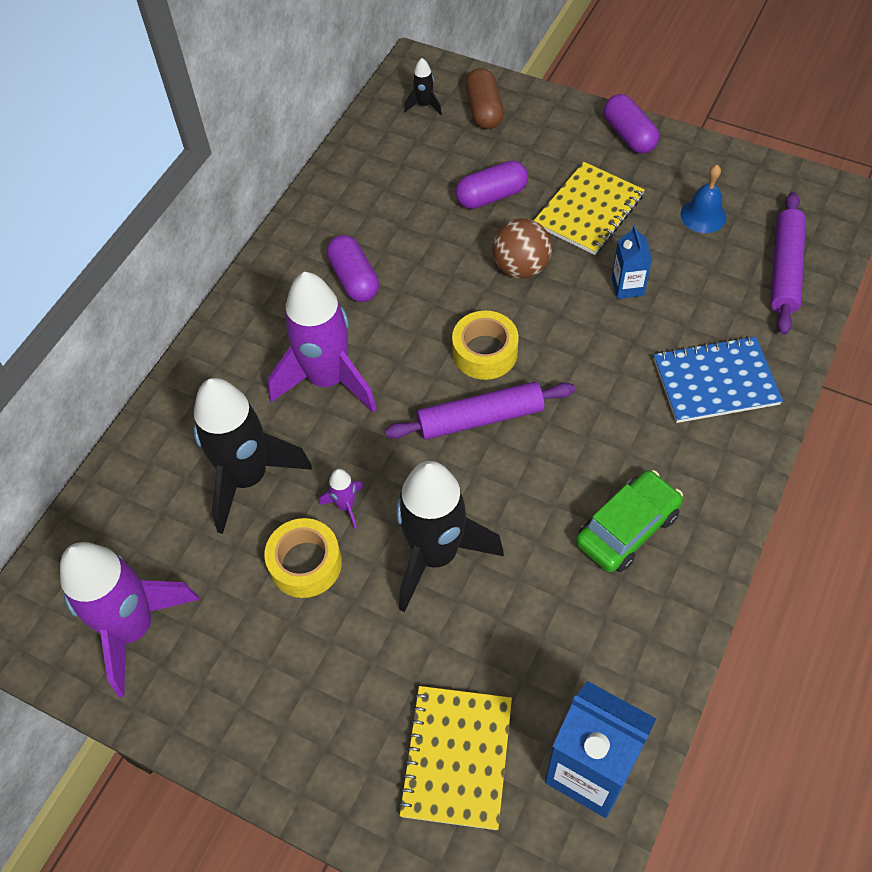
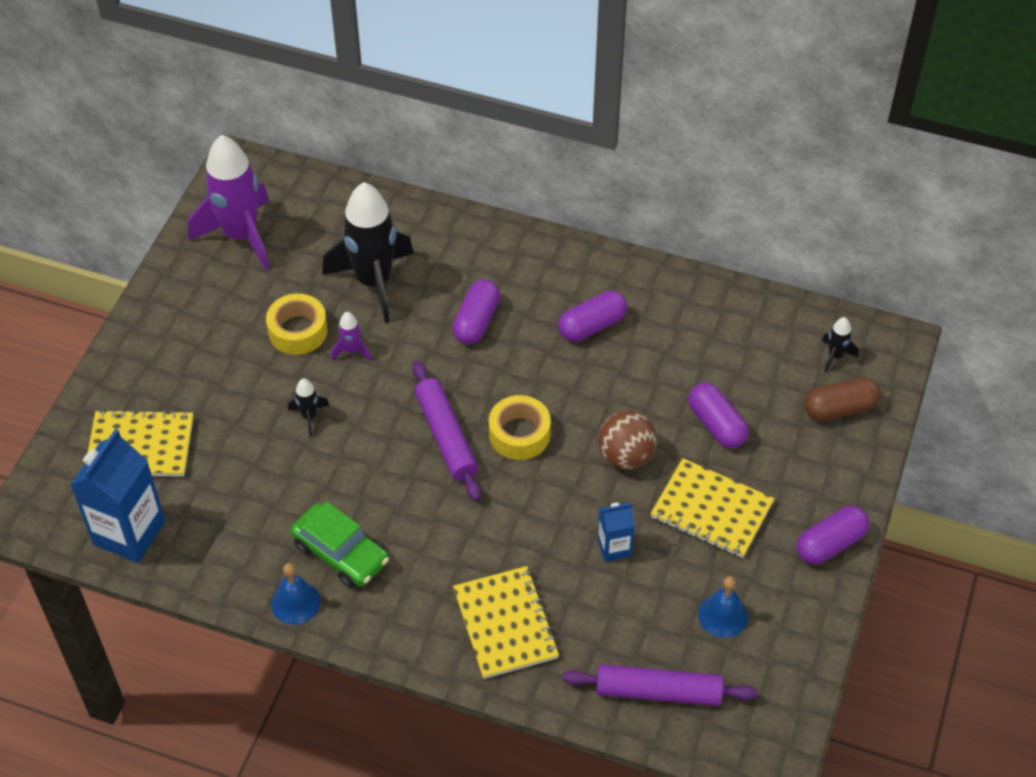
camera: 80 degrees right, 5 degrees down
(327, 380) = (476, 321): purple rocket -> purple capsule
(435, 555) = (309, 416): black rocket -> black rocket, size x0.41
(691, 577) = (295, 602): none -> blue bell
(715, 382) = (505, 624): blue notebook -> yellow notebook

